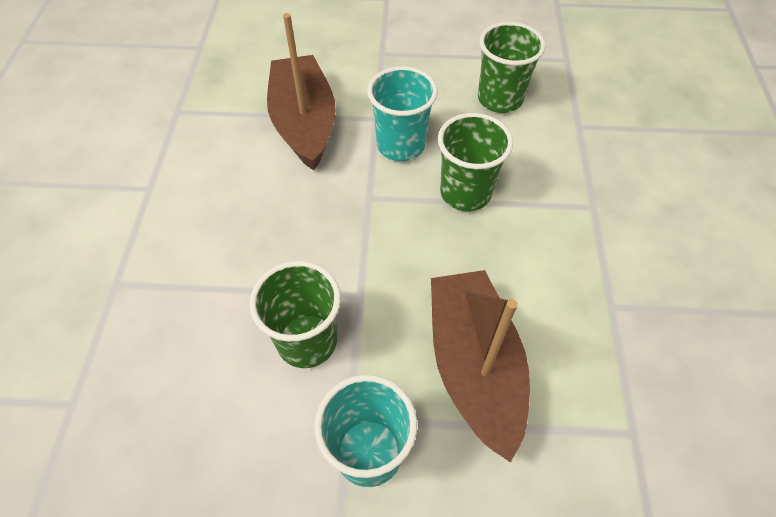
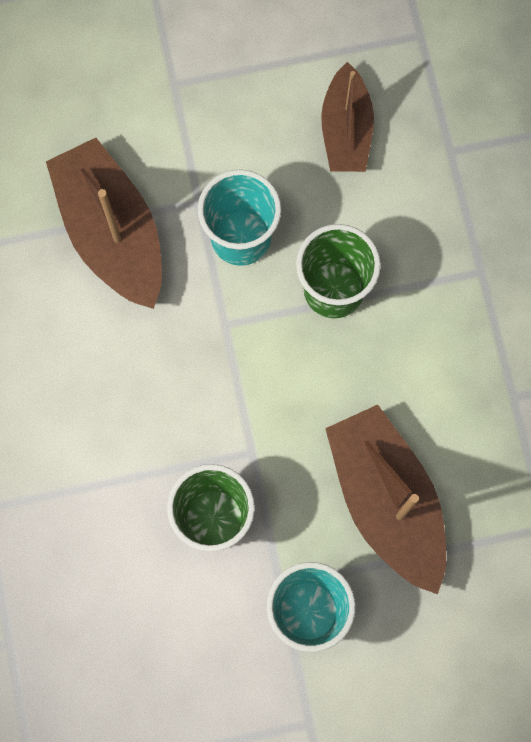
camera: 15 degrees left, 20 degrees up
(500, 99) = (346, 130): green cup -> brown boat

